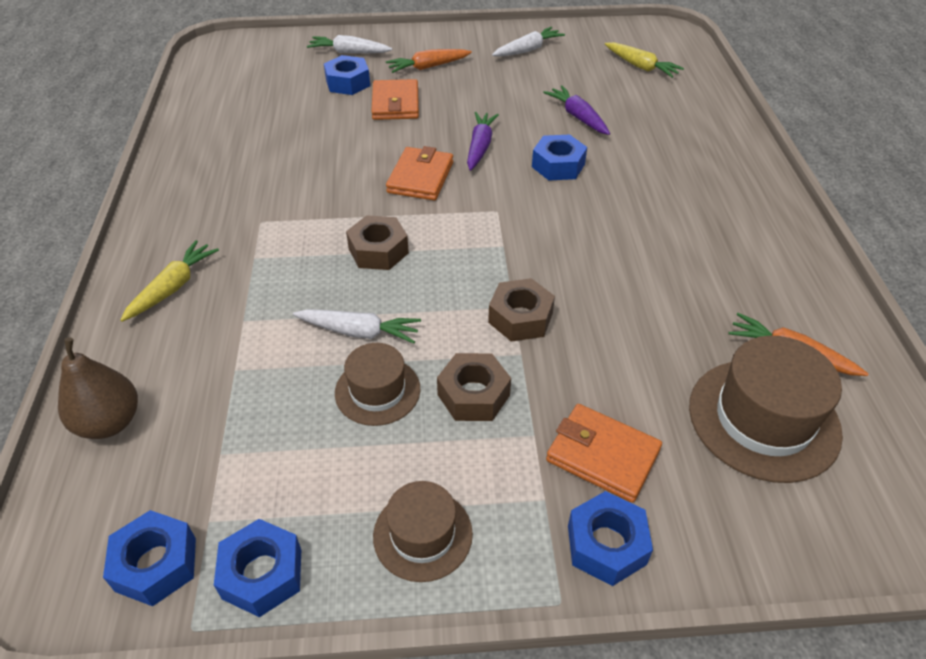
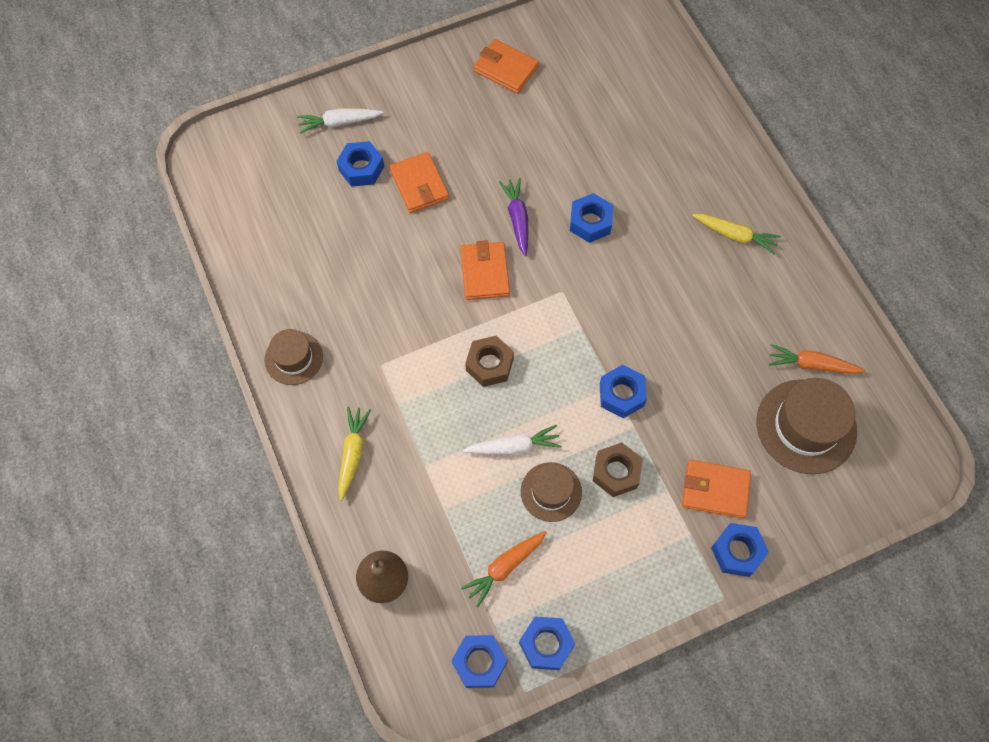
camera: 20 degrees left, 20 degrees up
(422, 534) = (628, 585): brown hat -> brown hat (293, 358)
(428, 67) = (424, 123): orange carrot -> orange carrot (505, 567)
(520, 318) = (621, 395): brown nut -> blue nut
(527, 50) = (505, 69): white carrot -> orange wallet
(578, 117) = (585, 154): purple carrot -> none
(640, 66) = (616, 64): yellow carrot -> yellow carrot (734, 235)

